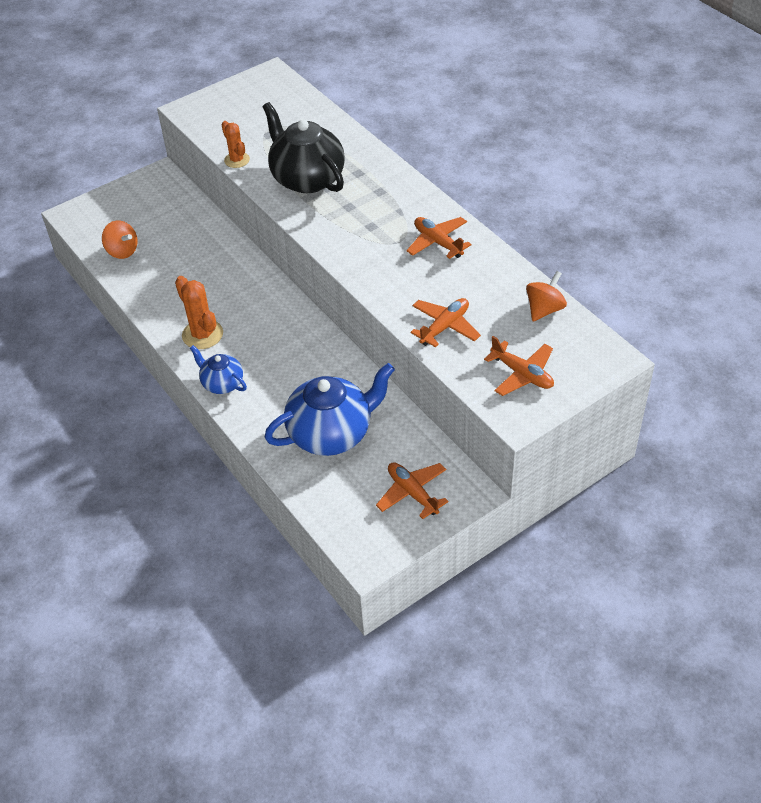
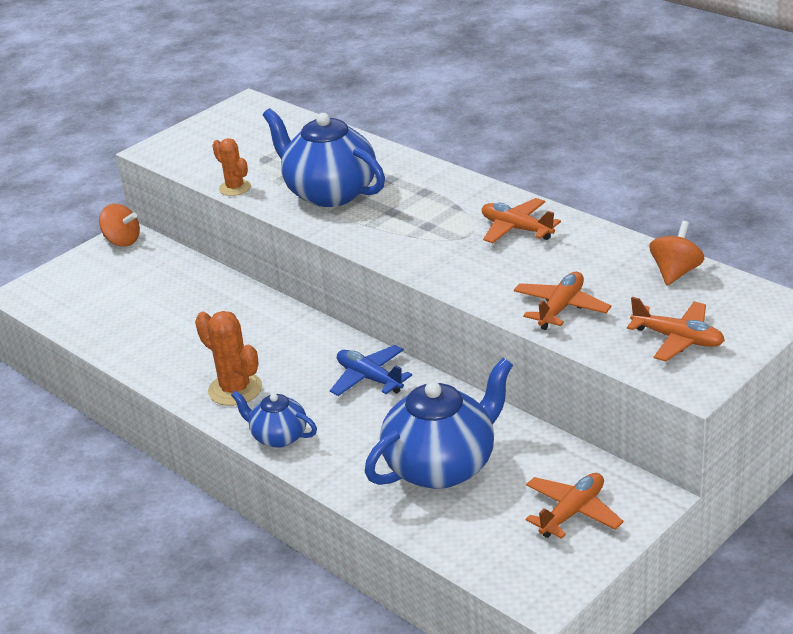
camera: 10 degrees left, 15 degrees down
(122, 251) = (101, 320): orange spinning top -> orange spinning top (122, 241)
(303, 344) = (369, 378): none -> blue plane
(307, 178) = (329, 193): black teapot -> blue teapot
(412, 493) = (572, 512): orange plane -> orange plane turned 90 degrees clockwise

